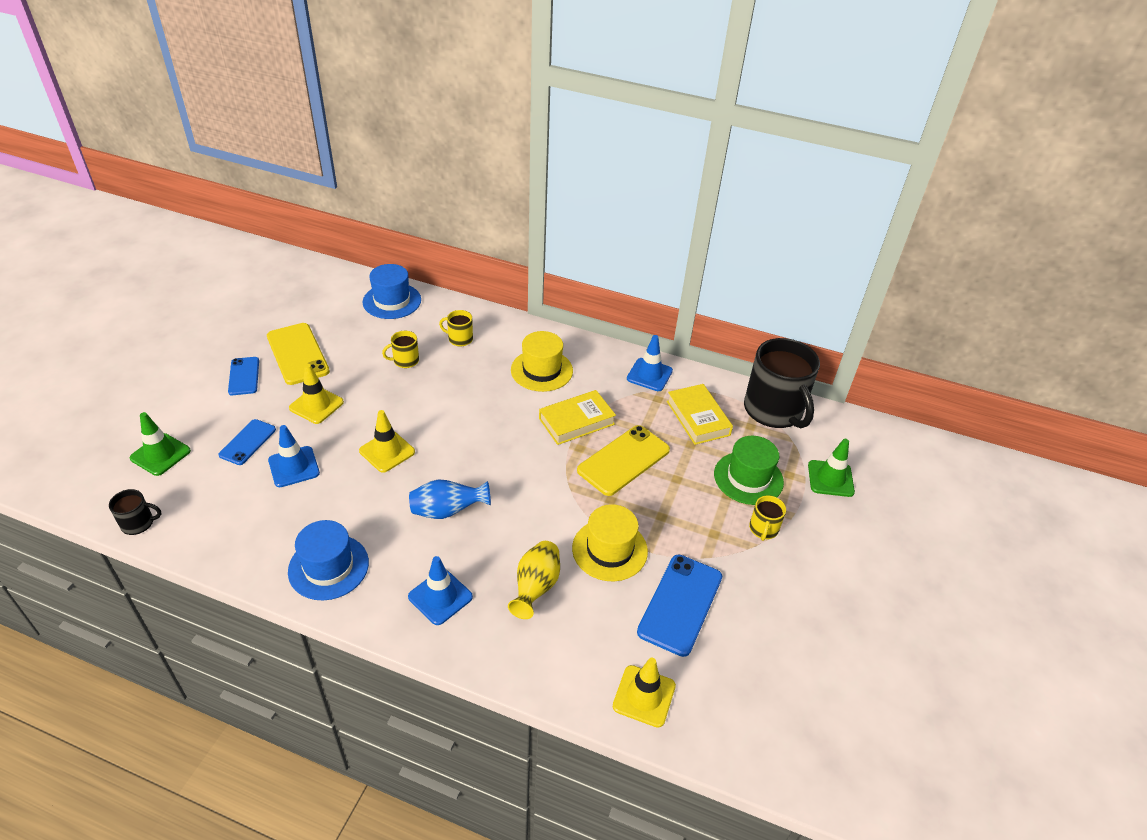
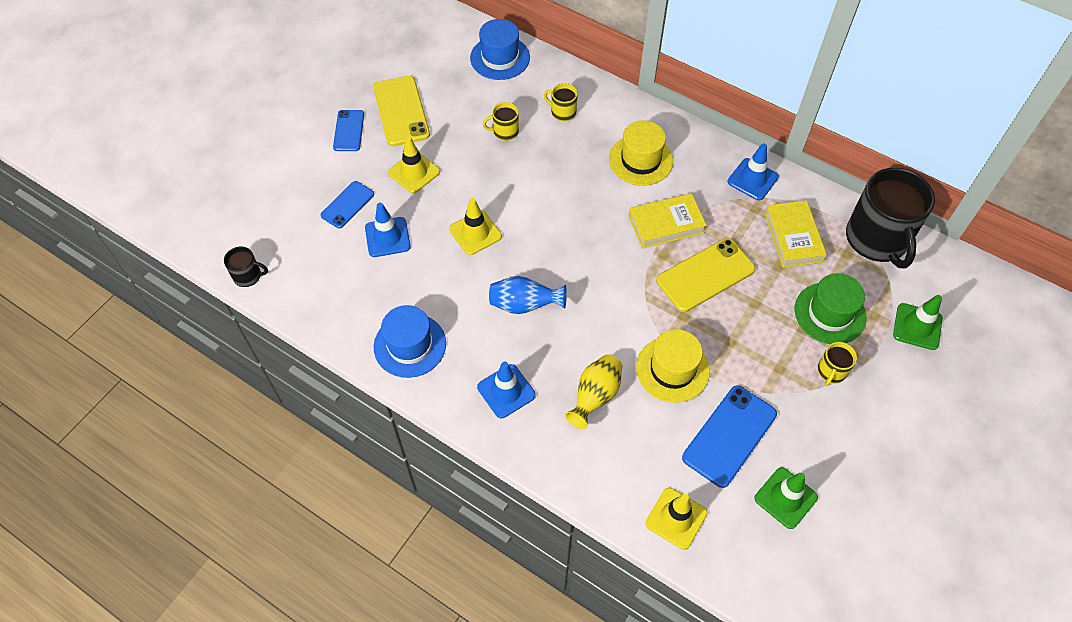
camera: 15 degrees right, 15 degrees up
(160, 454) = (269, 207): green traffic cone -> green traffic cone (785, 498)

